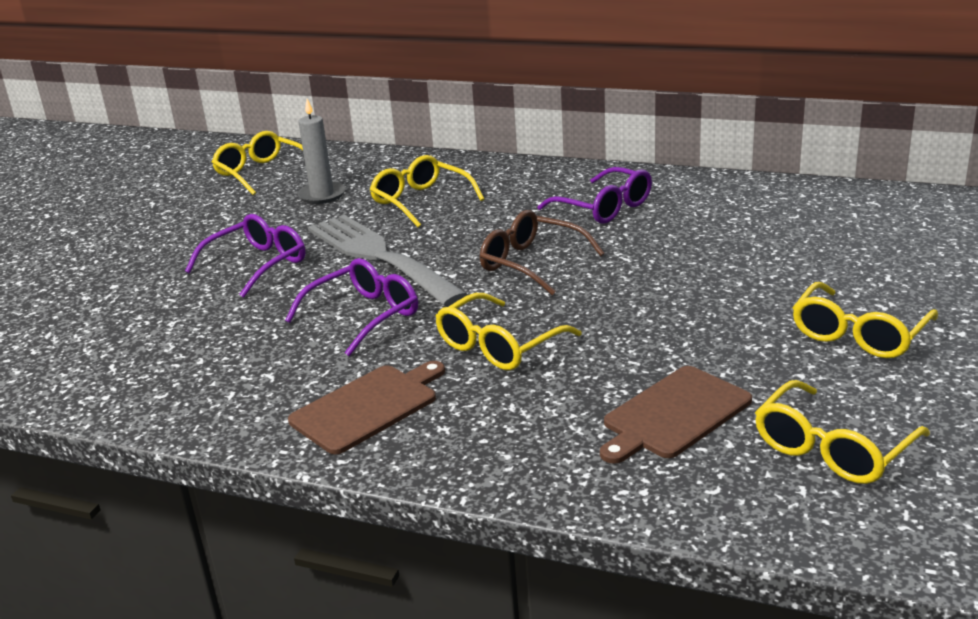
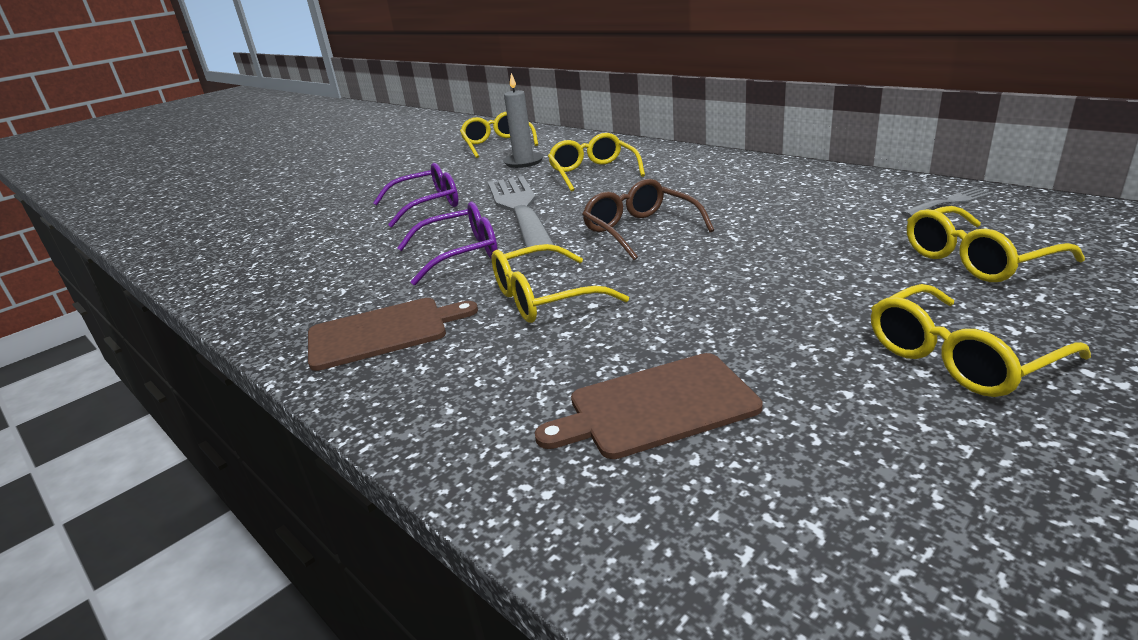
camera: 25 degrees right, 0 degrees up
(603, 207) = (748, 192): purple glasses -> none
(784, 199) = (950, 202): none -> grey fork
(833, 448) = (830, 503): yellow glasses -> yellow glasses (977, 259)

